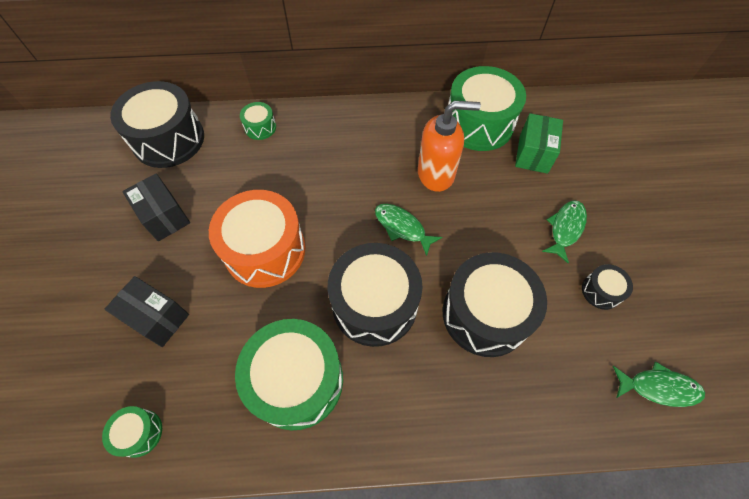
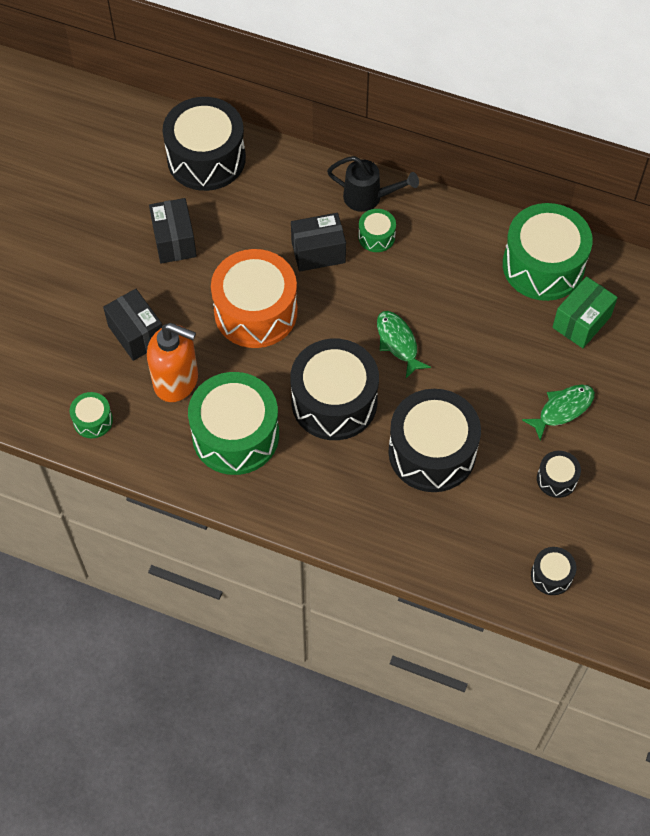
camera: 25 degrees right, 0 degrees up
(260, 127) = (305, 180): green drum -> green drum (376, 236)
(297, 179) = (318, 252): none -> black box
(319, 123) = (369, 198): none -> black watering can
(436, 174) = (463, 302): orange soap dispenser -> orange soap dispenser (176, 381)
(658, 387) = (551, 575): green fish -> black drum

